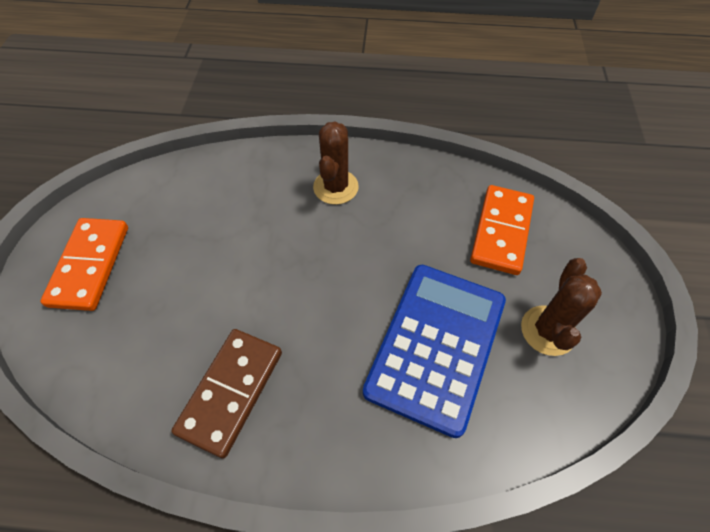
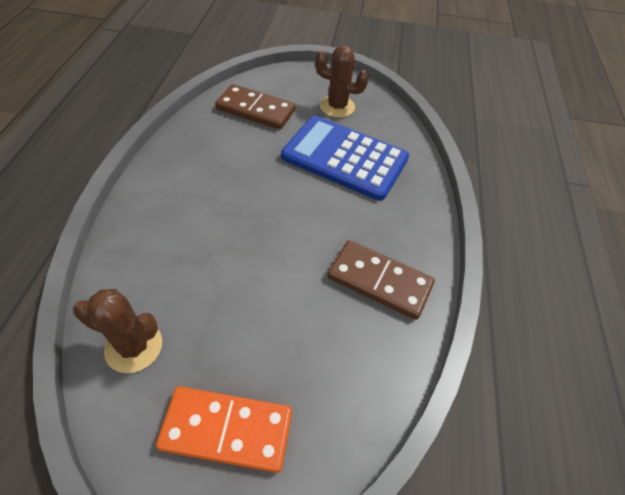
camera: 90 degrees left, 5 degrees down
(335, 187) = (180, 198): brown cactus -> brown cactus (134, 346)
(501, 231) = (256, 110): orange domino -> brown domino

